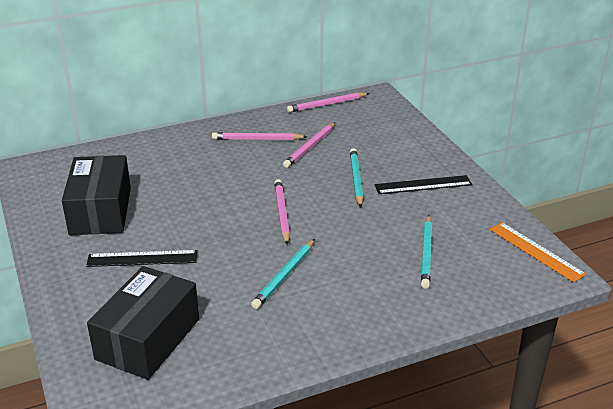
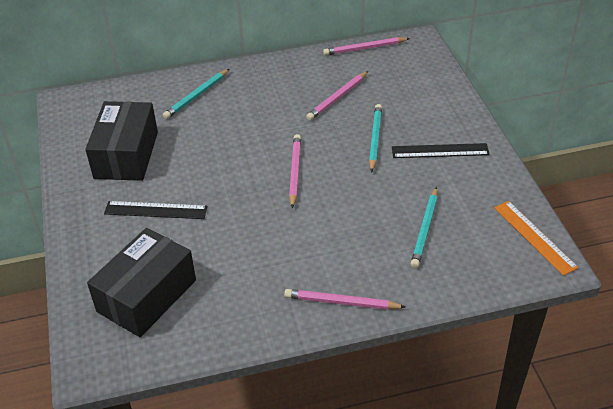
camera: 10 degrees right, 10 degrees up
(257, 139) = (287, 85): pink pencil -> pink pencil (341, 302)
(284, 276) = (283, 241): turquoise pencil -> turquoise pencil (196, 96)

